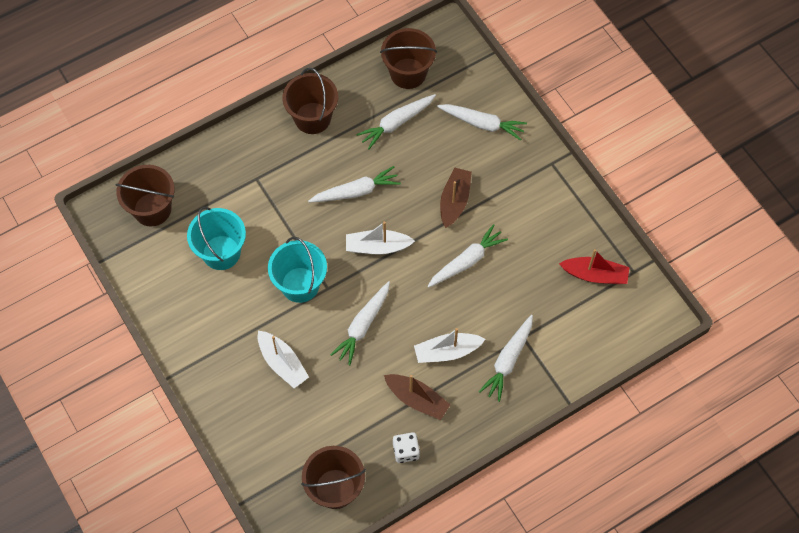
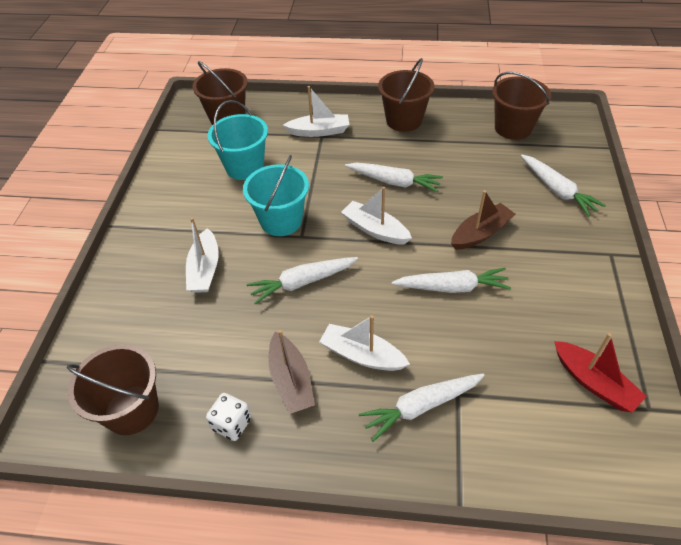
camera: 40 degrees right, 15 degrees down
(250, 175) = (319, 131): none -> white boat
(396, 123) = (473, 154): white carrot -> none

